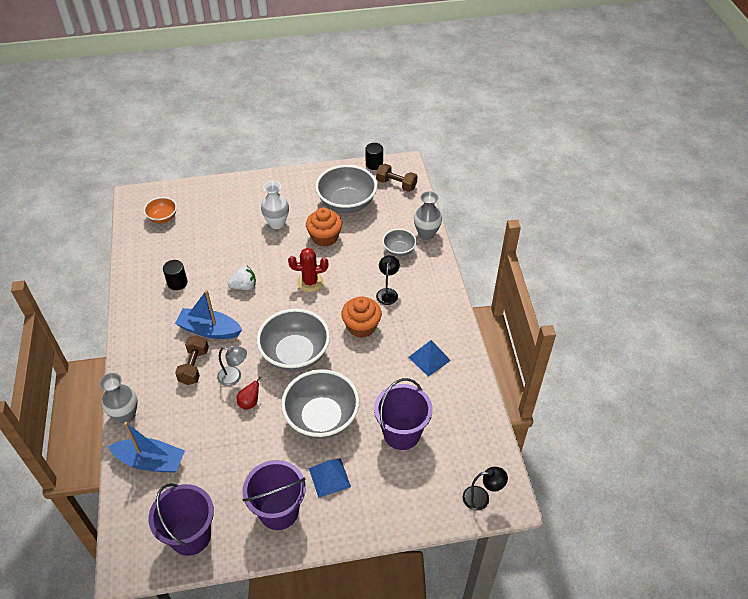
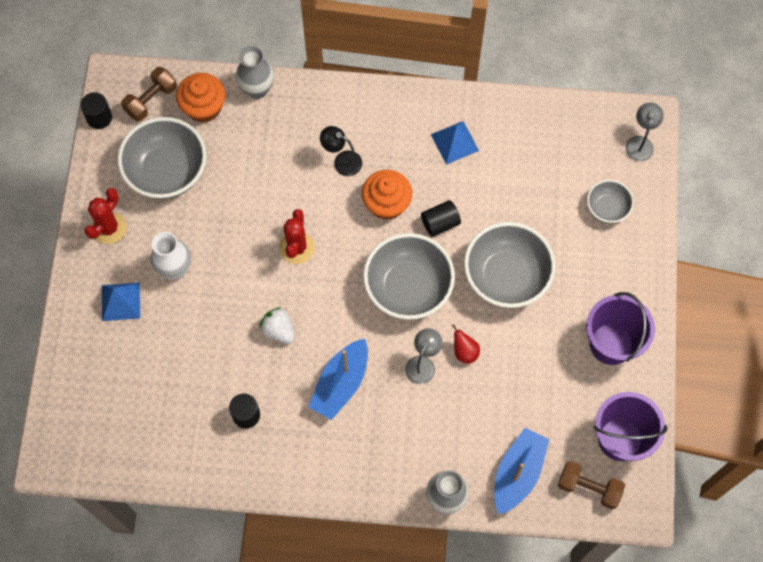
camera: 75 degrees left, 20 degrees up
(163, 218) = (110, 422): orange bowl -> none
(194, 366) = (393, 409): brown dumbbell -> brown dumbbell (589, 488)
(244, 286) = (278, 330): white strawberry -> white strawberry turned 45 degrees counterclockwise
(297, 186) = (109, 228): none -> red cactus
(324, 237) = (222, 213): orange cupcake -> orange cupcake (204, 107)
(329, 477) = (583, 284): blue pyramid -> blue pyramid (120, 301)
(355, 363) = (440, 223): none -> black cylinder
(399, 250) = (275, 129): grey bowl -> grey bowl (607, 208)
(402, 433) = (546, 198): purple bucket -> none
(481, 498) = (640, 143): black lamp -> grey lamp

